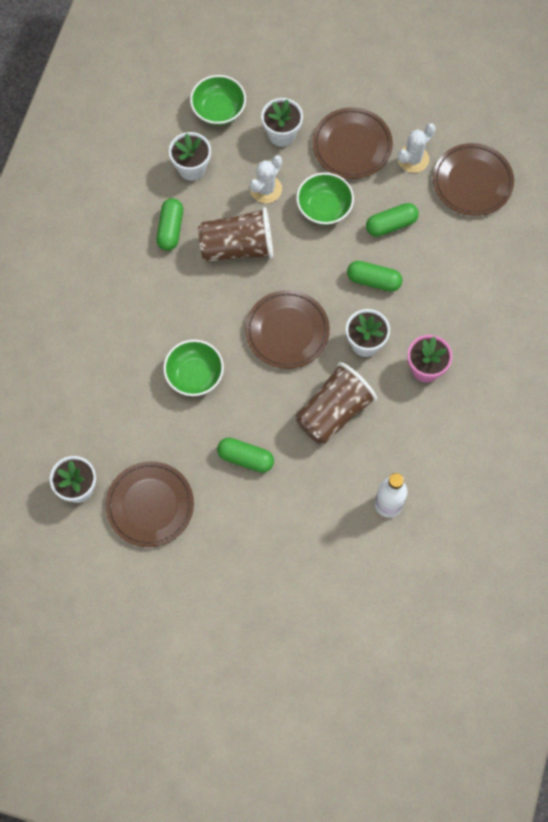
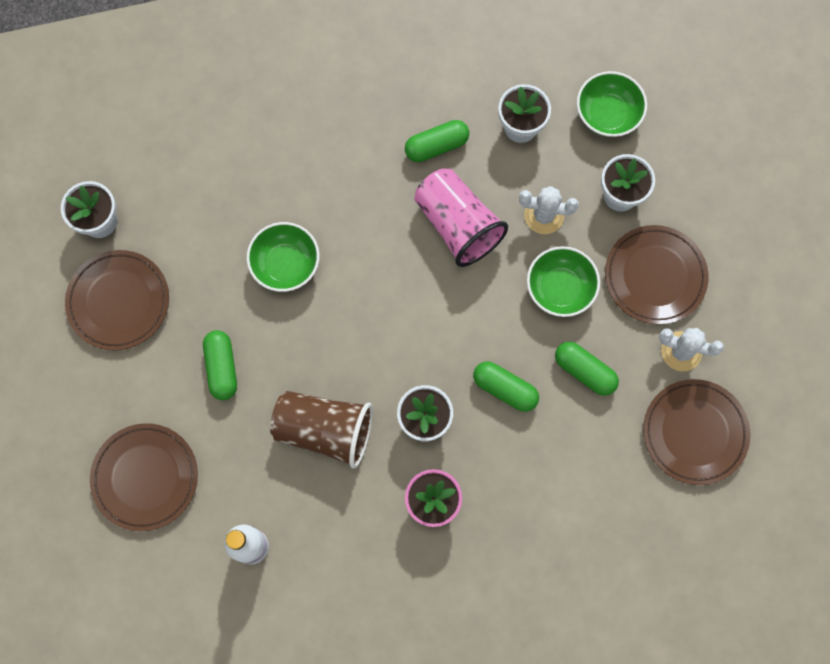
camera: 60 degrees right, 5 degrees up
(237, 247) = (457, 225): brown cup -> pink cup
(287, 331) = (390, 330): brown plate -> brown plate (145, 477)
(373, 280) = (505, 389): green capsule -> green capsule turned 45 degrees counterclockwise

